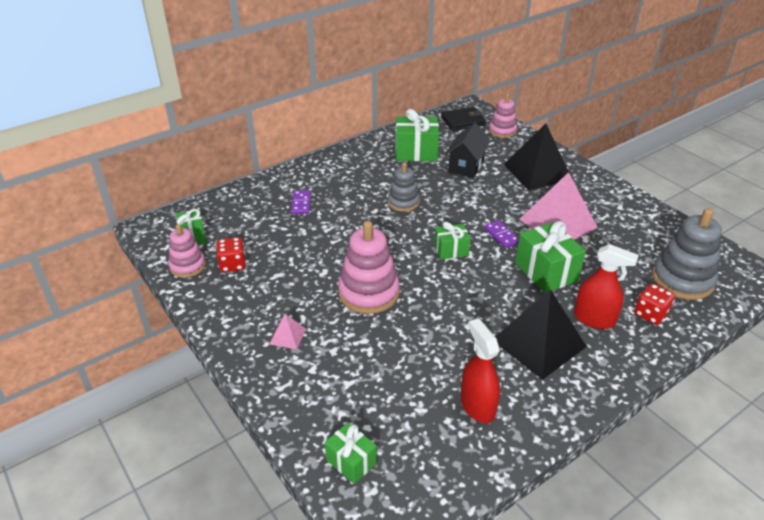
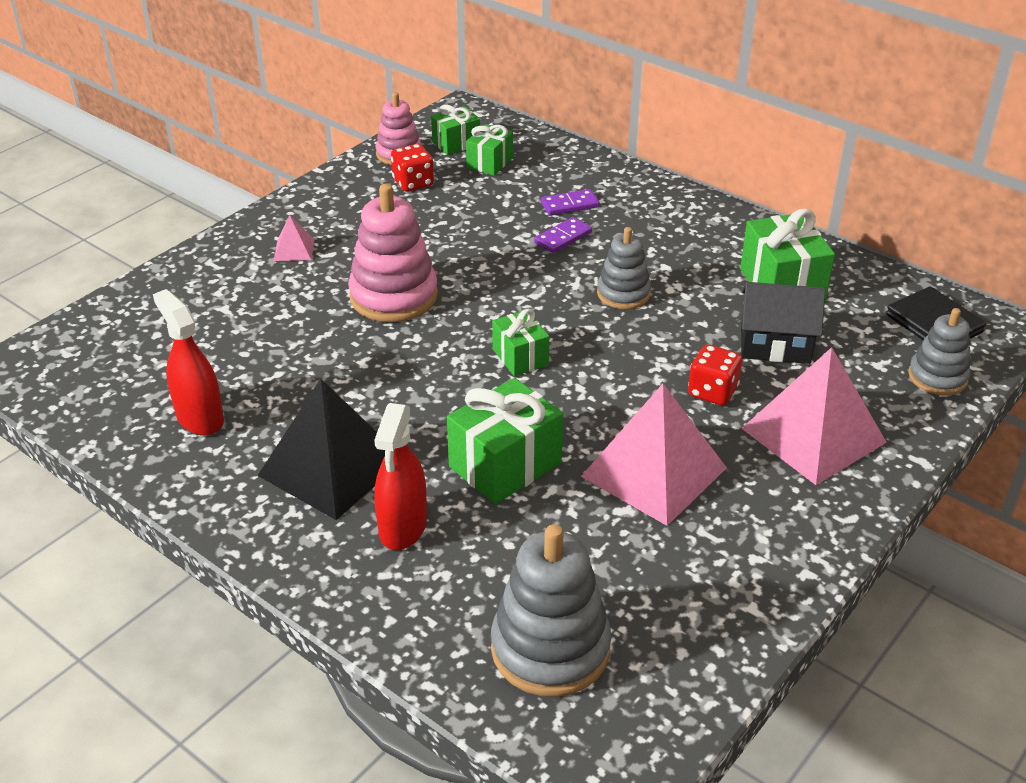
camera: 75 degrees right, 0 degrees up
(351, 461) = (105, 331): green gift -> green gift (489, 163)
(477, 406) = (200, 418): red spray bottle -> red spray bottle turned 90 degrees counterclockwise
(501, 235) = (583, 407): purple domino -> purple domino (563, 238)
(502, 131) = (937, 377): pink stacking toy -> grey stacking toy
(537, 172) = (813, 435): black pyramid -> pink pyramid
(650, 314) = (435, 599): red dice -> red dice (712, 392)

